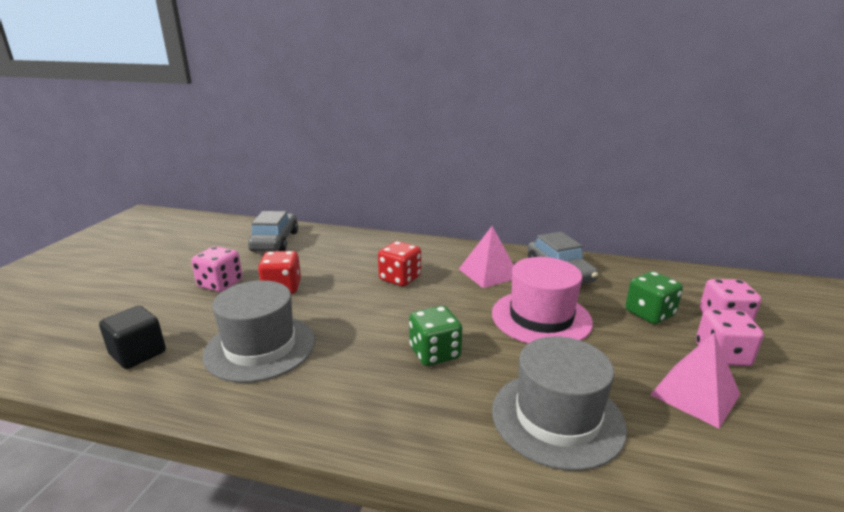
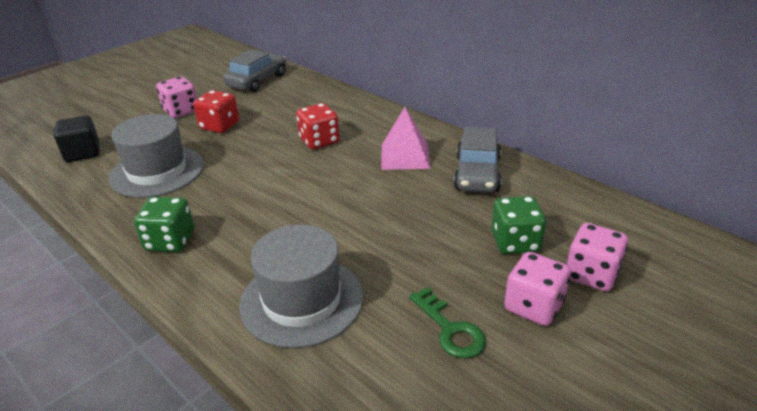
camera: 30 degrees right, 10 degrees up
(434, 353) = (271, 215): green dice -> green dice (170, 241)
(541, 317) = (399, 213): pink hat -> none
(695, 394) = (450, 329): pink pyramid -> green key

